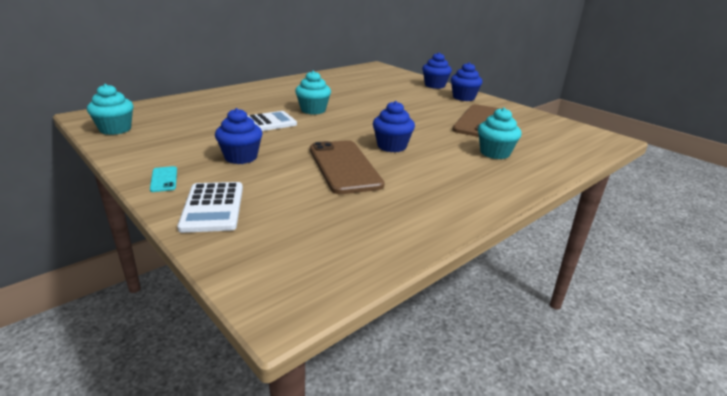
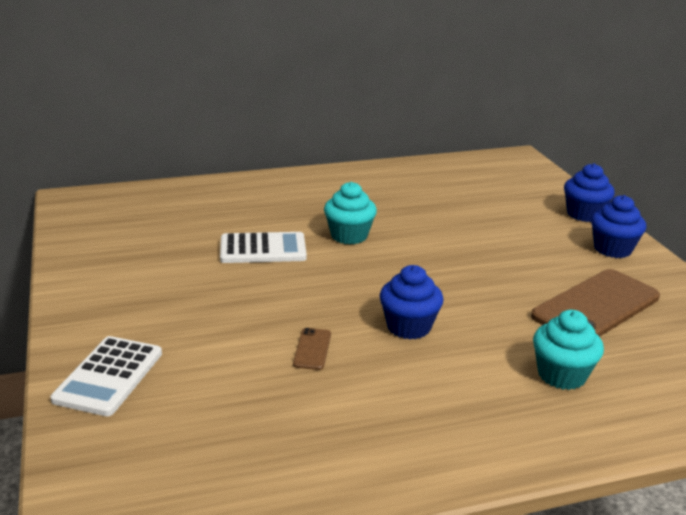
camera: 25 degrees right, 0 degrees up
(115, 129) = (85, 227): turquoise cupcake -> none
(164, 179) = (86, 319): turquoise phone -> none
(241, 157) = (194, 303): blue cupcake -> none
(344, 166) = (312, 349): brown phone -> brown phone, size x0.42

